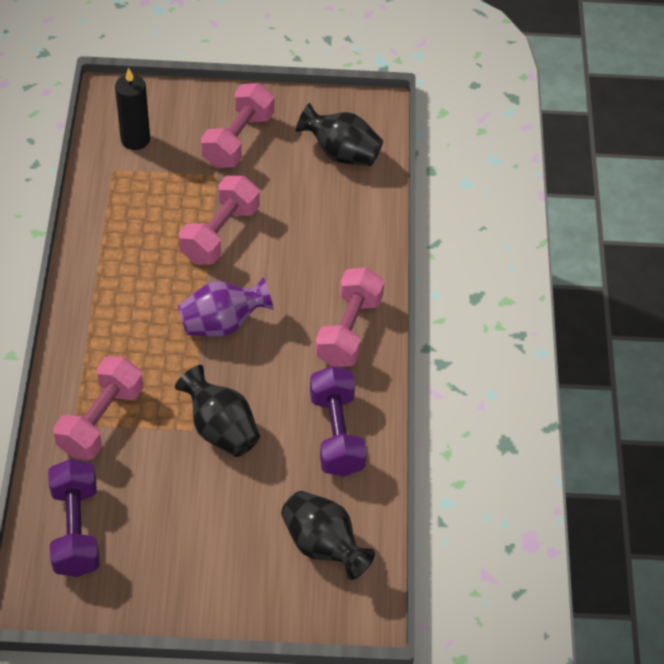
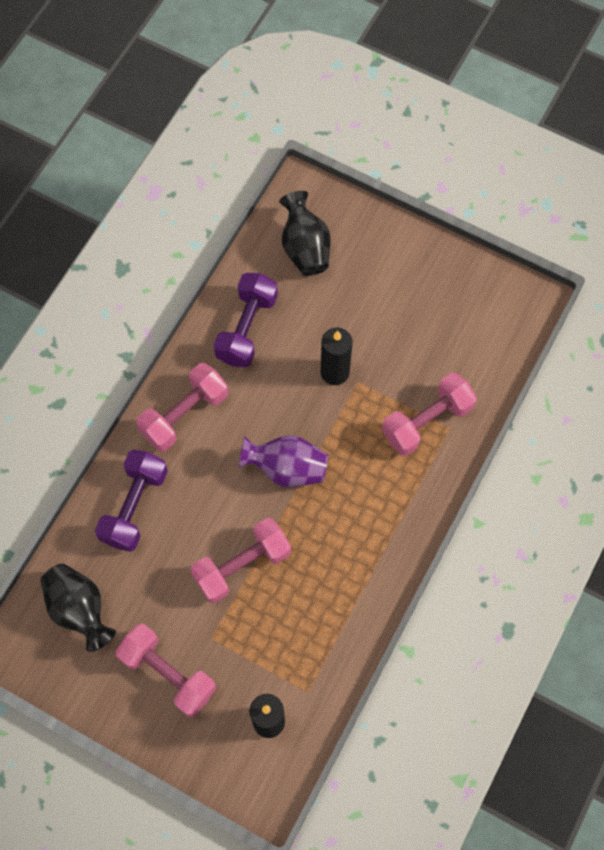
camera: 150 degrees left, 15 degrees up
(76, 529) = (482, 338): purple dumbbell -> purple dumbbell (135, 506)
(220, 429) = (335, 372): black vase -> black candle
(238, 139) = (168, 673): pink dumbbell -> pink dumbbell turned 75 degrees clockwise

